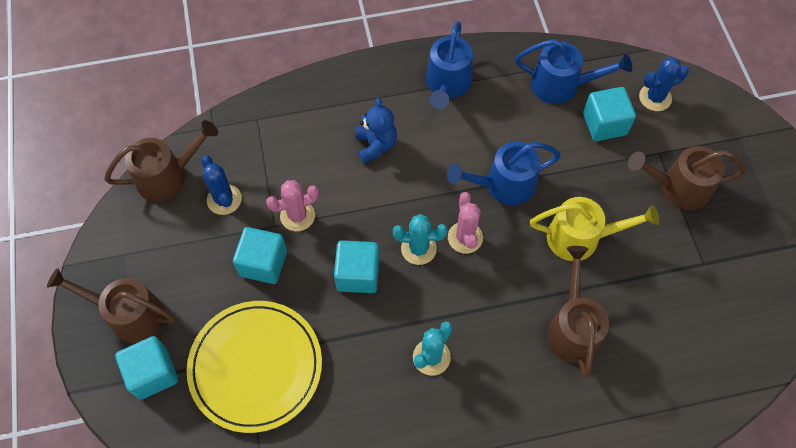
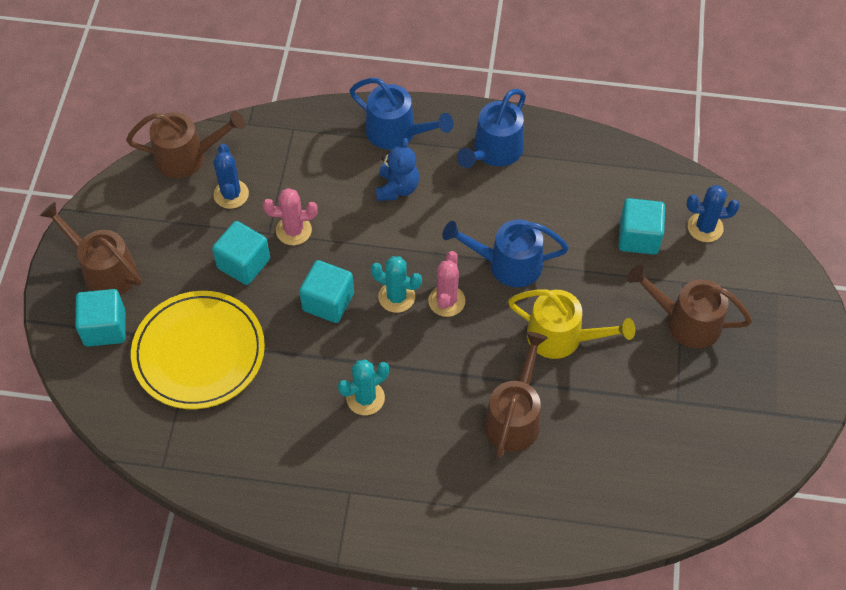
camera: 20 degrees right, 5 degrees down
(562, 85) = (612, 186): blue watering can -> blue watering can (397, 133)

